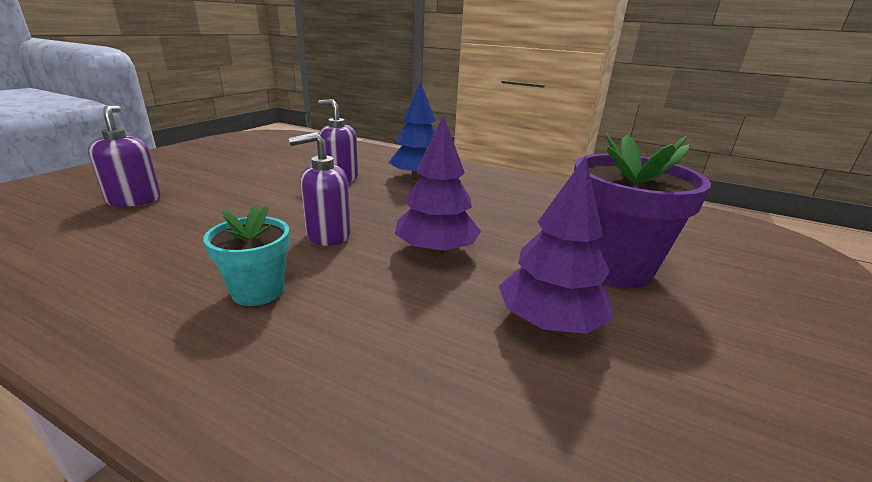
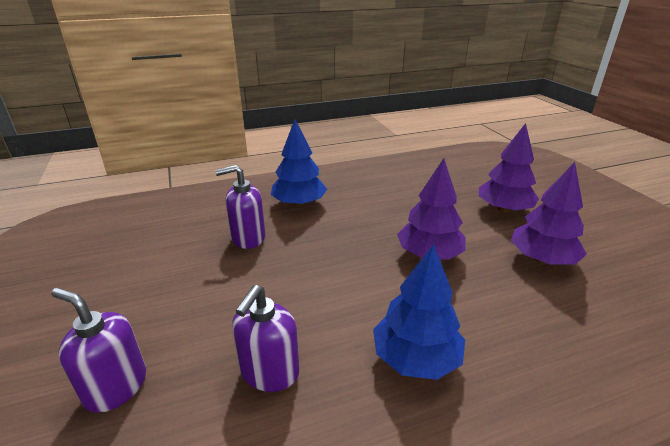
camera: 45 degrees left, 5 degrees up
(258, 291) = (415, 358): turquoise flower pot -> blue tree
(328, 235) = (355, 289): purple soap dispenser -> purple soap dispenser (269, 372)
(612, 267) = (504, 209): purple flower pot -> purple tree

